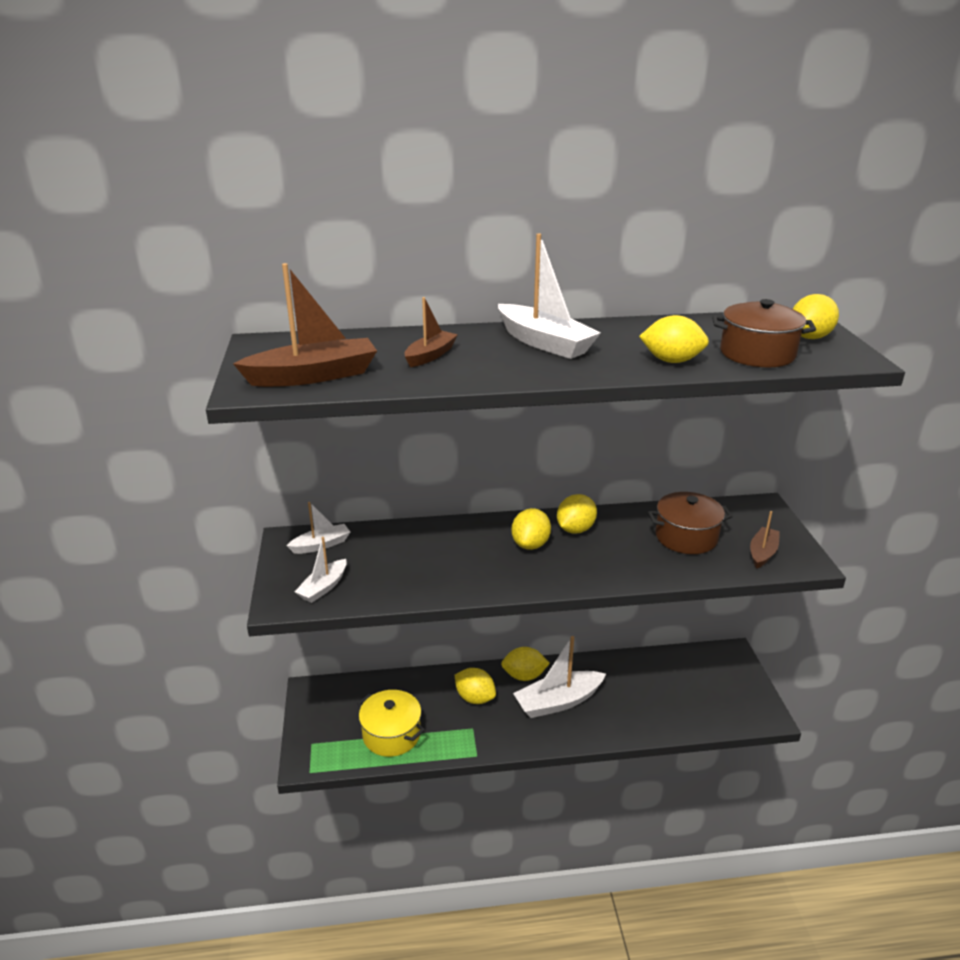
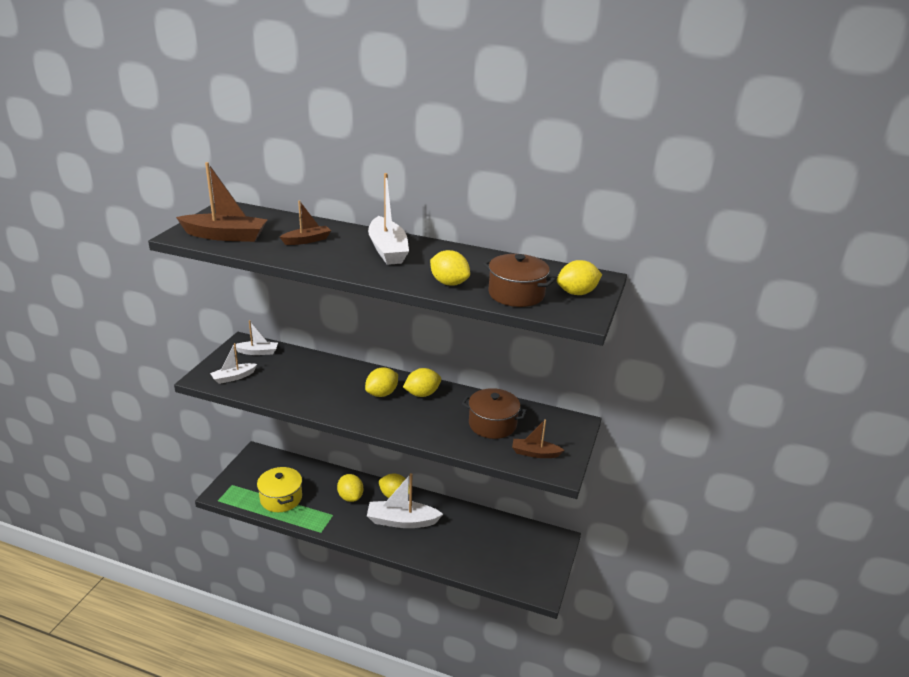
camera: 25 degrees right, 0 degrees up
(762, 553) = (535, 453): brown boat -> brown boat turned 135 degrees counterclockwise

